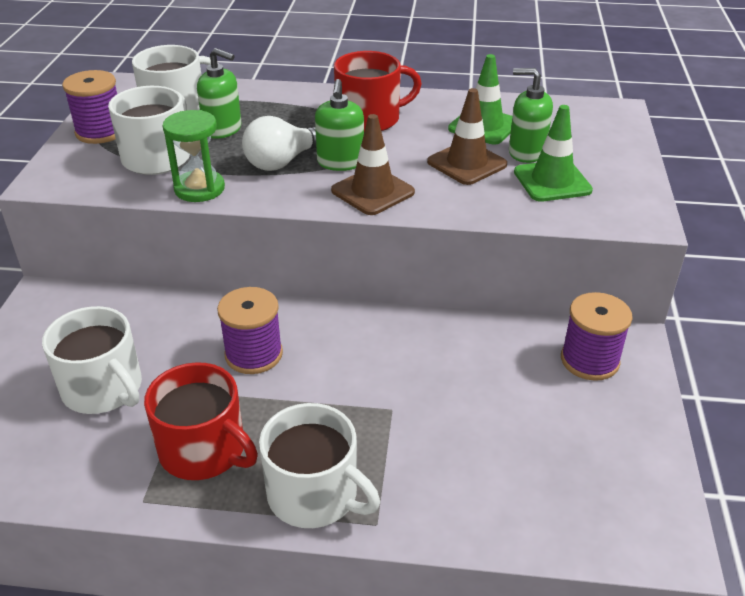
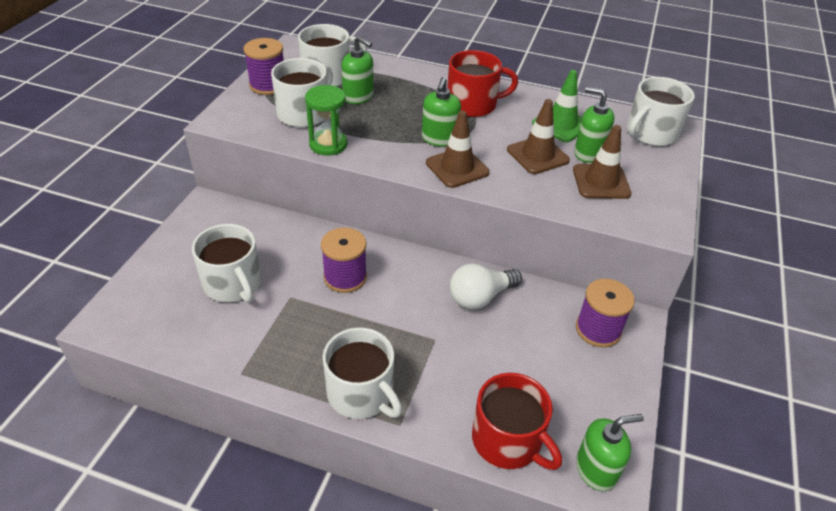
camera: 10 degrees right, 5 degrees up
(204, 450) = (292, 344): red mug -> red mug (508, 440)
(282, 162) = (396, 131): white light bulb -> white light bulb (480, 297)
(552, 181) = (601, 182): green traffic cone -> brown traffic cone
(591, 121) = (651, 133): none -> white mug
(641, 528) = (596, 469): none -> green soap dispenser

